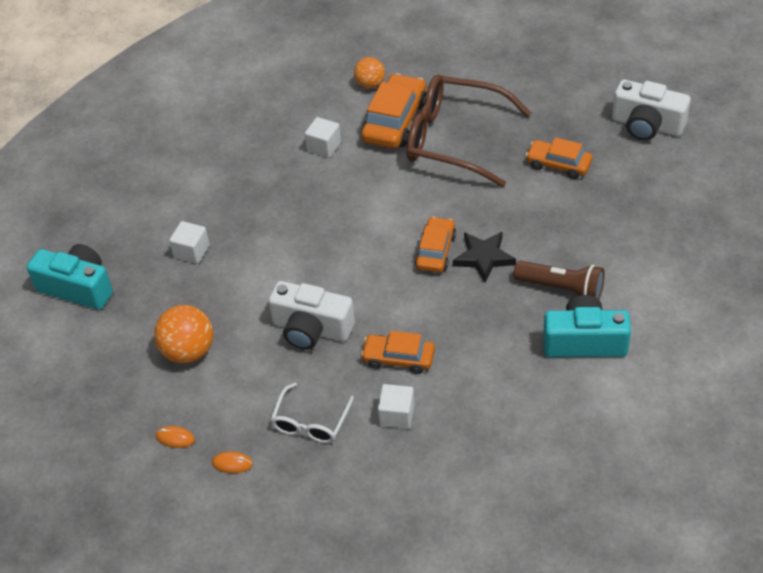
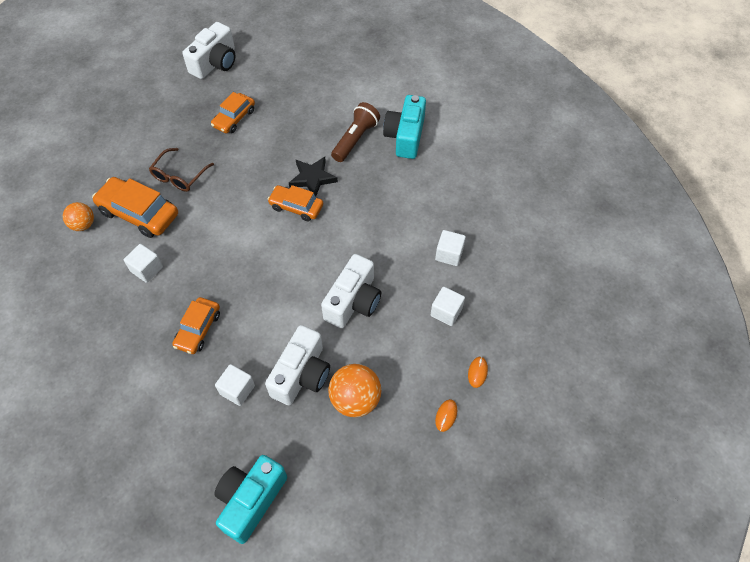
camera: 85 degrees left, 10 degrees up
(214, 300) = (301, 374): none -> white camera
(310, 422) = (446, 312): white glasses -> white cube
(398, 358) = (396, 246): orange car -> orange car (198, 329)
(455, 139) = (179, 176): brown glasses -> brown glasses, size x0.51

